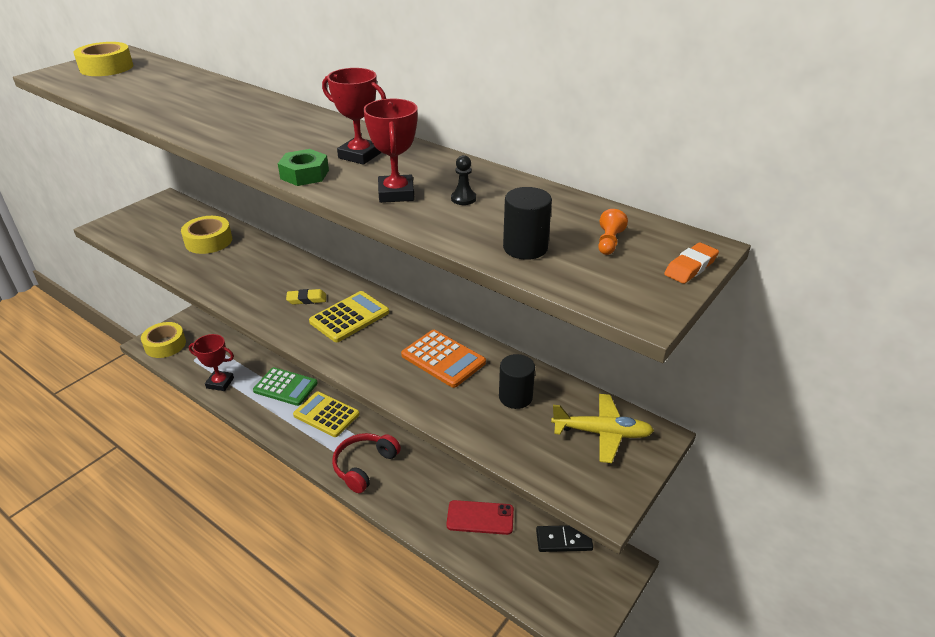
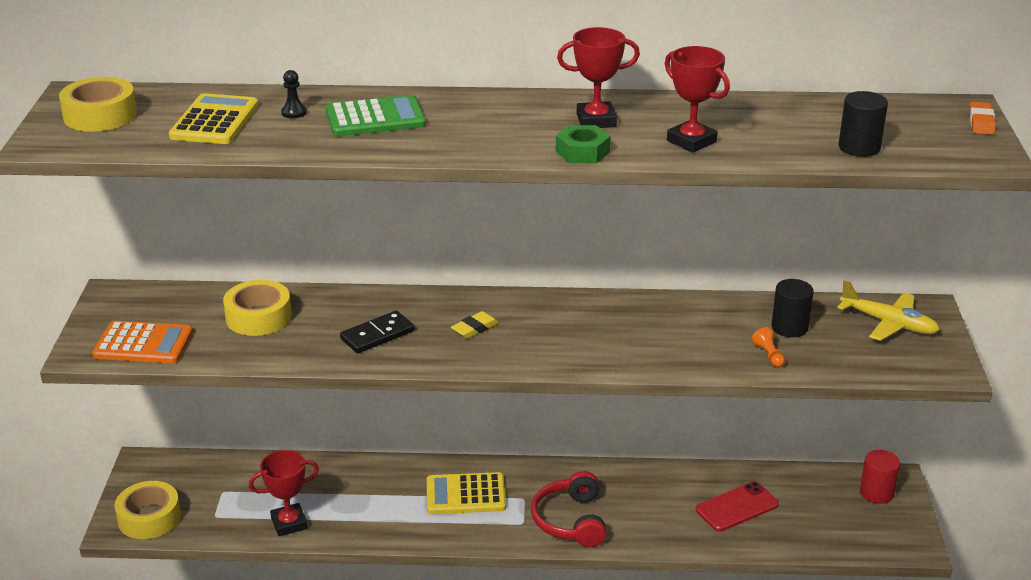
camera: 35 degrees left, 5 degrees down
(285, 387) = (379, 490): green calculator -> green calculator (375, 118)
(349, 317) = (545, 326): yellow calculator -> yellow calculator (214, 121)
(443, 359) = (687, 324): orange calculator -> orange calculator (143, 344)
(463, 199) = (751, 127): black pawn -> black pawn (294, 112)
(564, 540) = (829, 487): black domino -> black domino (377, 335)
(597, 566) = (876, 493): none -> red cylinder
(602, 433) = (889, 324): yellow plane -> yellow plane turned 60 degrees clockwise
(609, 242) = (906, 123): orange pawn -> orange pawn (769, 355)

